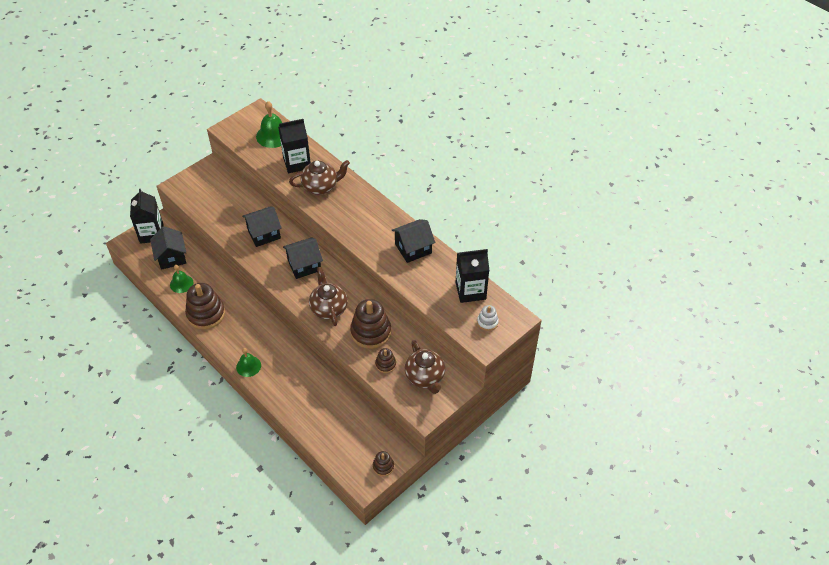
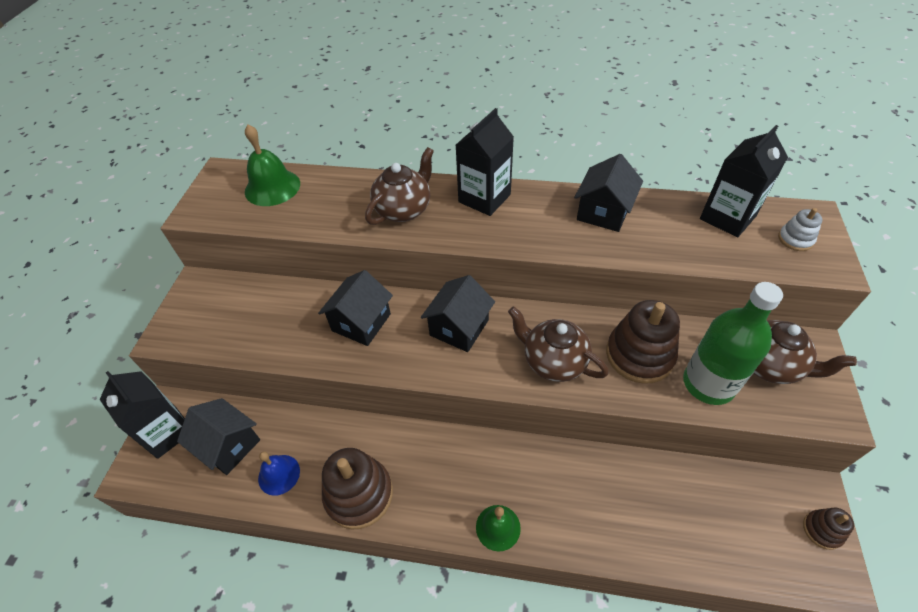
camera: 35 degrees left, 0 degrees up
(181, 283) = (279, 474): green bell -> blue bell
(297, 163) = (340, 200): black carton -> black carton (484, 198)
(385, 364) = (708, 384): brown stacking toy -> green bottle

